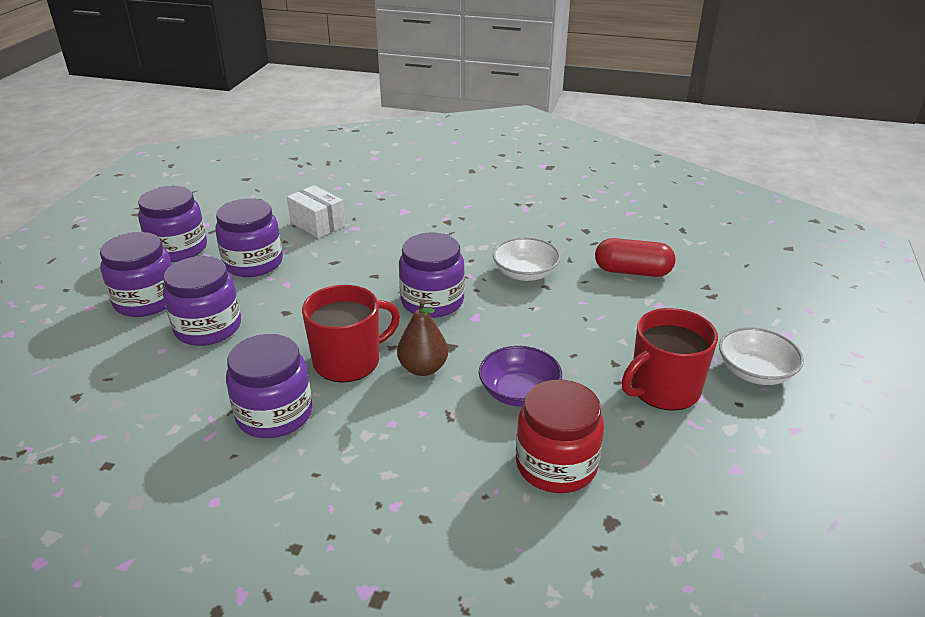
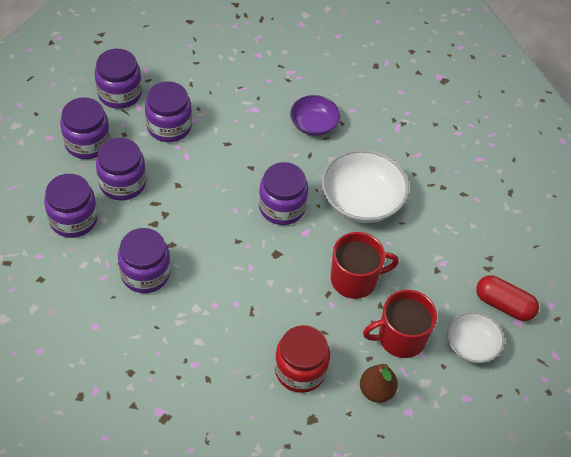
camera: 15 degrees right, 20 degrees up
(145, 381) = (73, 219): none -> purple jar
(317, 224) = (228, 96): white box -> none
(348, 361) = (205, 244): red mug -> red mug (355, 279)
(423, 368) = (251, 267): brown pear -> brown pear (376, 391)
(519, 392) = (304, 308): purple bowl -> purple bowl (314, 124)
(525, 273) = (361, 200): white bowl -> white bowl, size x1.65
(632, 271) = (443, 224): red capsule -> red capsule (504, 305)

